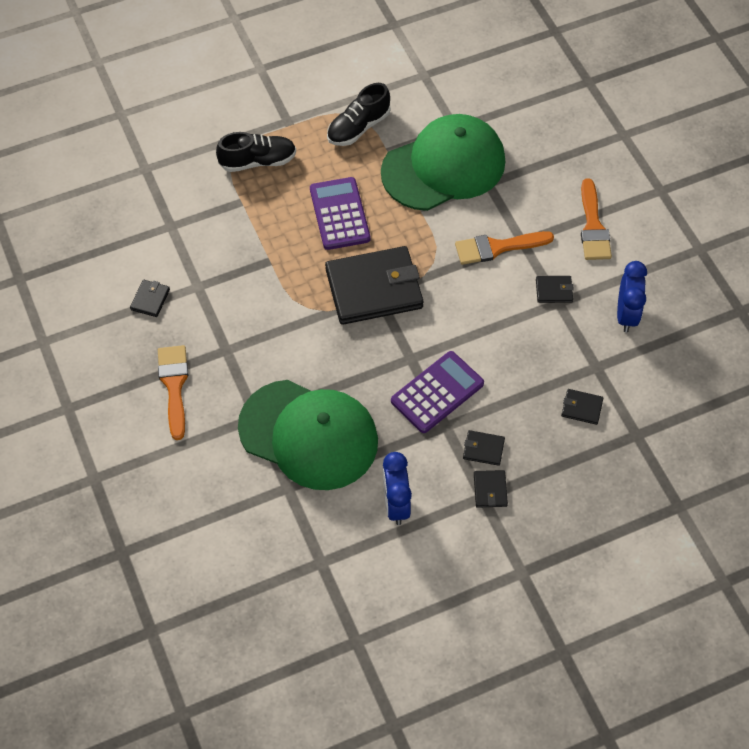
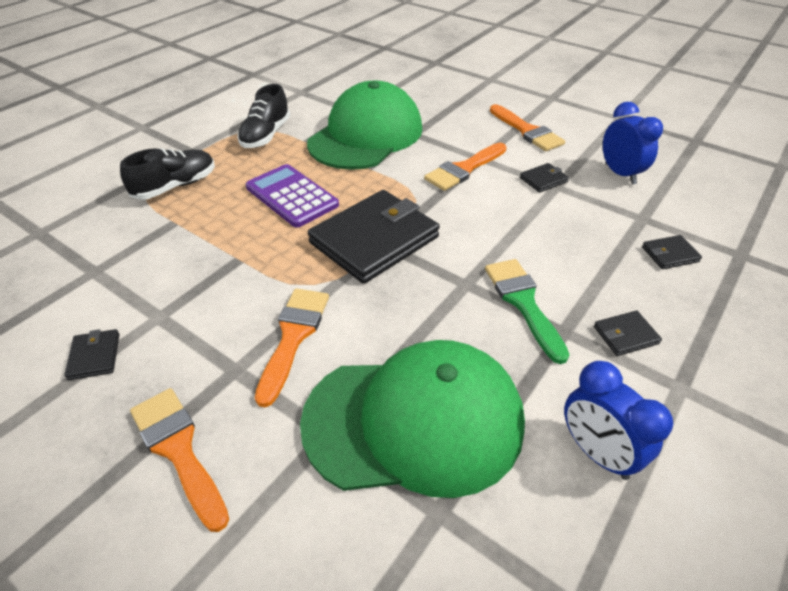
camera: 30 degrees left, 15 degrees down
(272, 344) = (293, 337): none -> orange brush
(437, 392) = (523, 303): purple calculator -> green brush
(490, 490) = (678, 375): black wallet -> none

